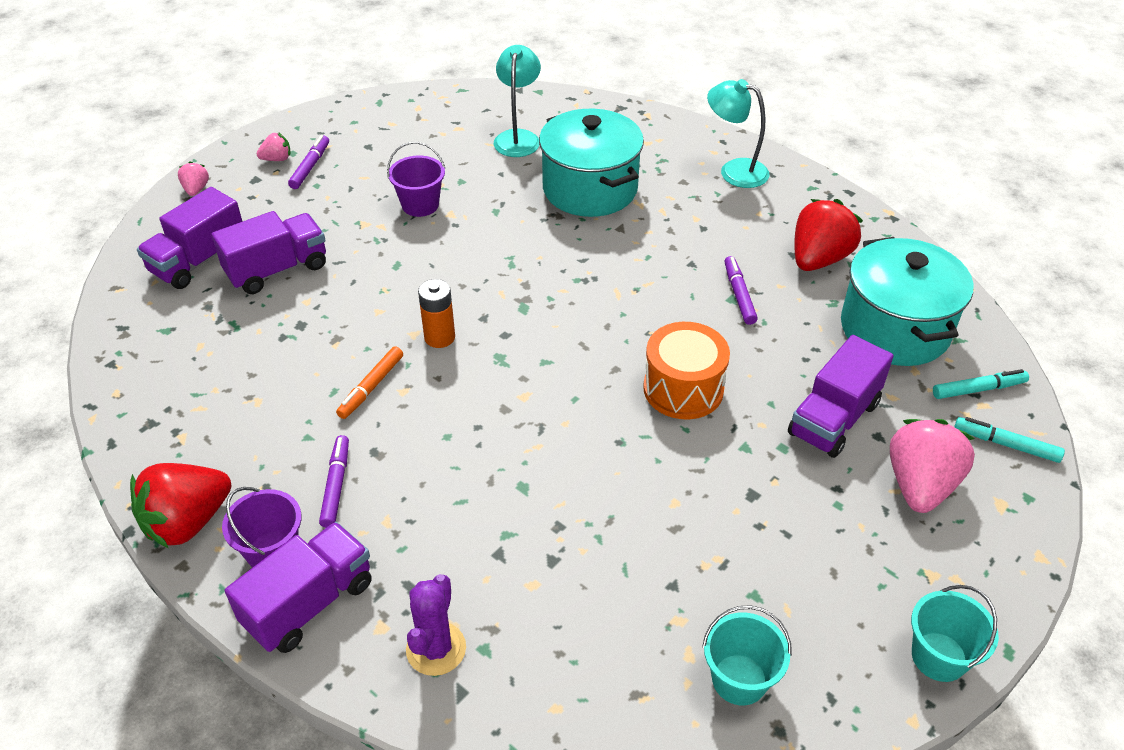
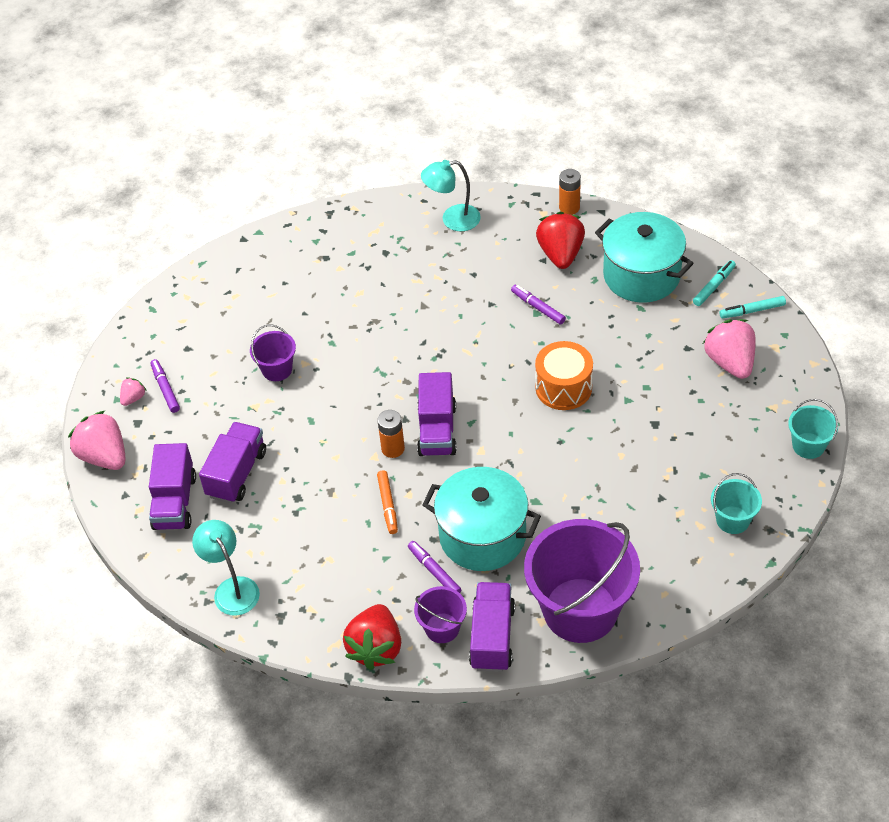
camera: 35 degrees left, 5 degrees up
(196, 189) = (104, 456): pink strawberry -> pink strawberry, size x2.07
(436, 649) = (580, 610): purple cactus -> purple bucket
(518, 137) = (285, 278): turquoise lamp -> turquoise lamp (232, 588)
(590, 189) = (375, 289): turquoise pot -> turquoise pot (482, 536)
(833, 419) = (657, 353): purple truck -> purple truck (437, 430)
(874, 222) = (569, 207): none -> orange battery

